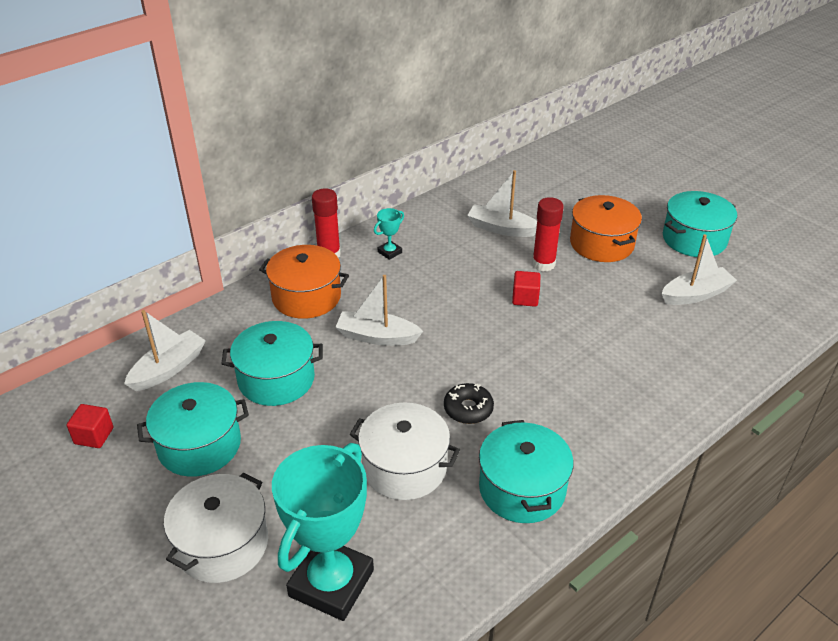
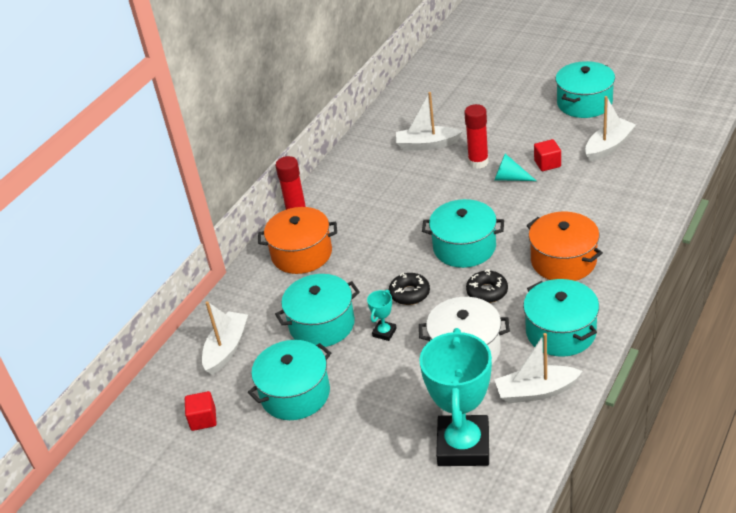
camera: 15 degrees left, 0 degrees up
(222, 544) = (364, 452): white pot -> none
(377, 337) = (381, 264): white boat -> white boat (536, 391)
(385, 380) = (409, 293): none -> black donut
(389, 252) = (347, 195): turquoise trophy -> turquoise trophy (384, 332)
(474, 350) = (464, 247): none -> turquoise pot
(525, 298) = (480, 194): red cube -> red cube (547, 163)
(567, 292) = (510, 178): none -> turquoise cone
(601, 244) = (514, 130): orange pot -> orange pot (563, 261)

